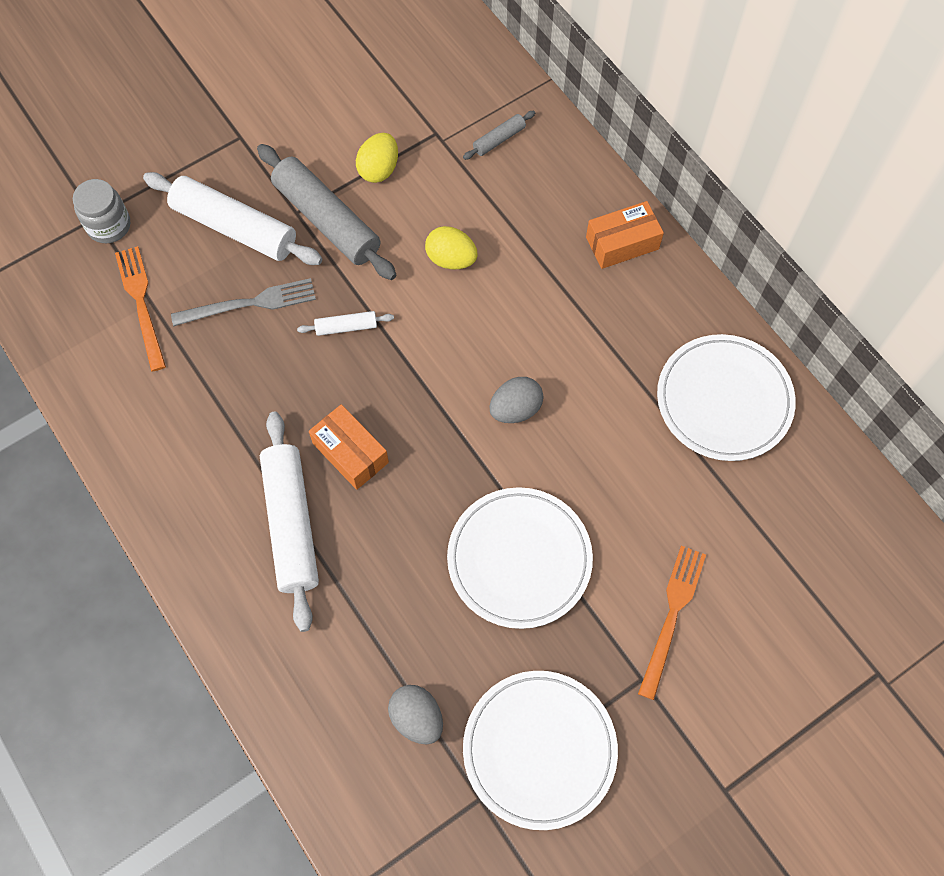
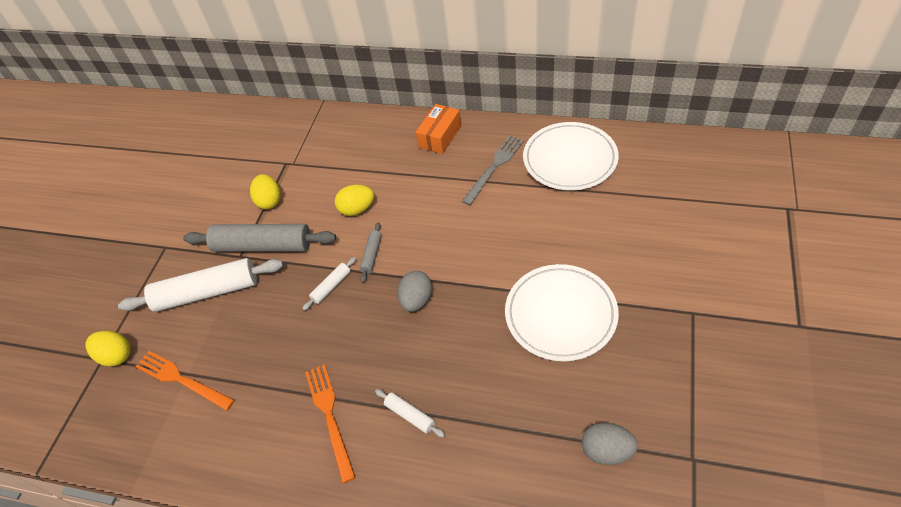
camera: 35 degrees left, 15 degrees down
(109, 225) = (116, 356): grey jar -> yellow egg
(249, 304) = (257, 322): grey fork -> grey fork (494, 167)
(291, 523) = (410, 415): white rolling pin -> white rolling pin, size x0.45
(350, 453) = (404, 346): orange box -> none
(499, 139) = (324, 141): grey rolling pin -> grey rolling pin (372, 255)
(515, 409) = (472, 247): grey egg -> grey egg (416, 300)
(539, 749) = (690, 399): white plate -> none
(672, 615) = (668, 270): orange fork -> orange fork (330, 416)

